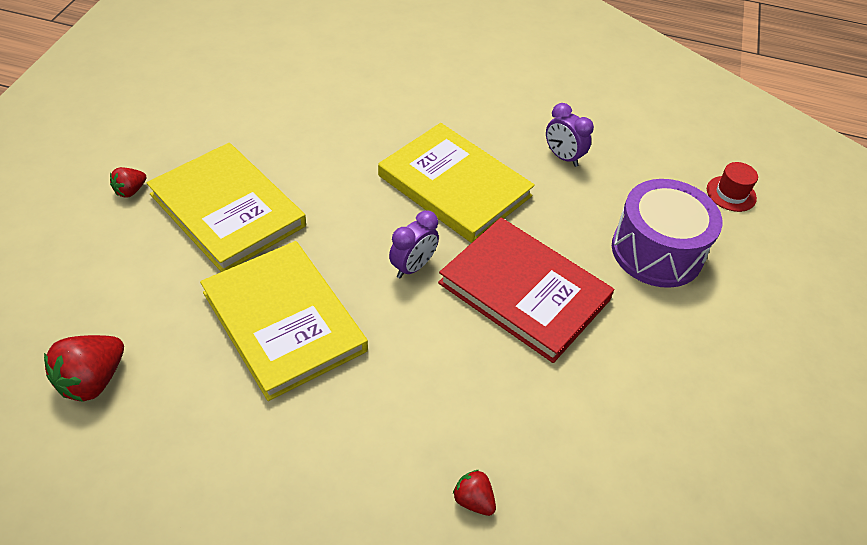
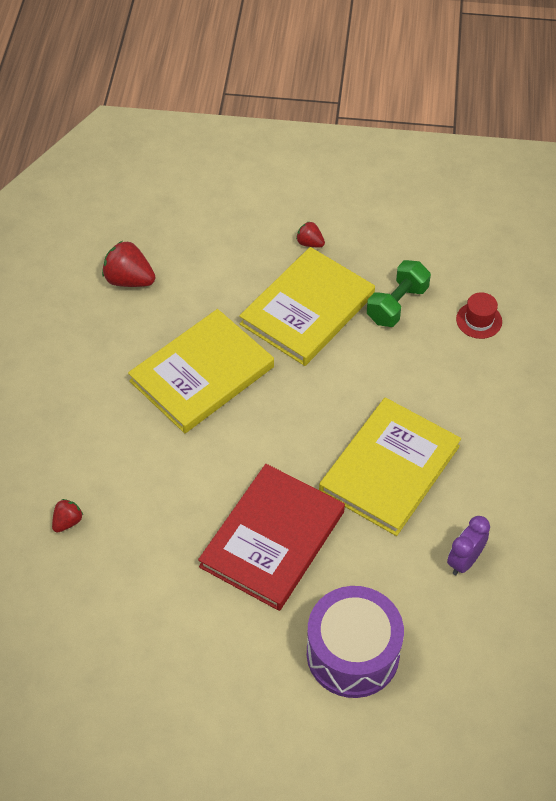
camera: 85 degrees right, 5 degrees up
(252, 140) = (397, 304): none -> green dumbbell
(413, 267) = (279, 450): purple clock -> none
(731, 194) = (463, 734): red hat -> red hat (479, 320)

